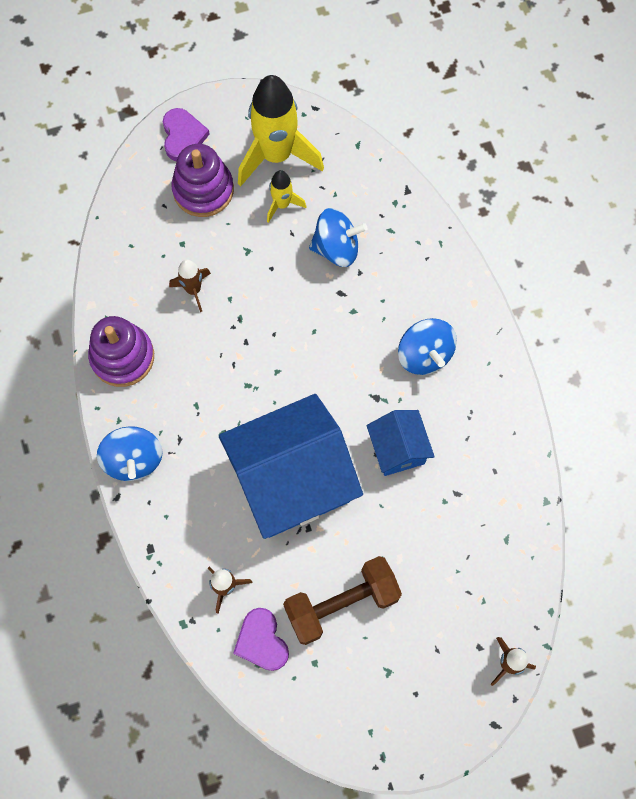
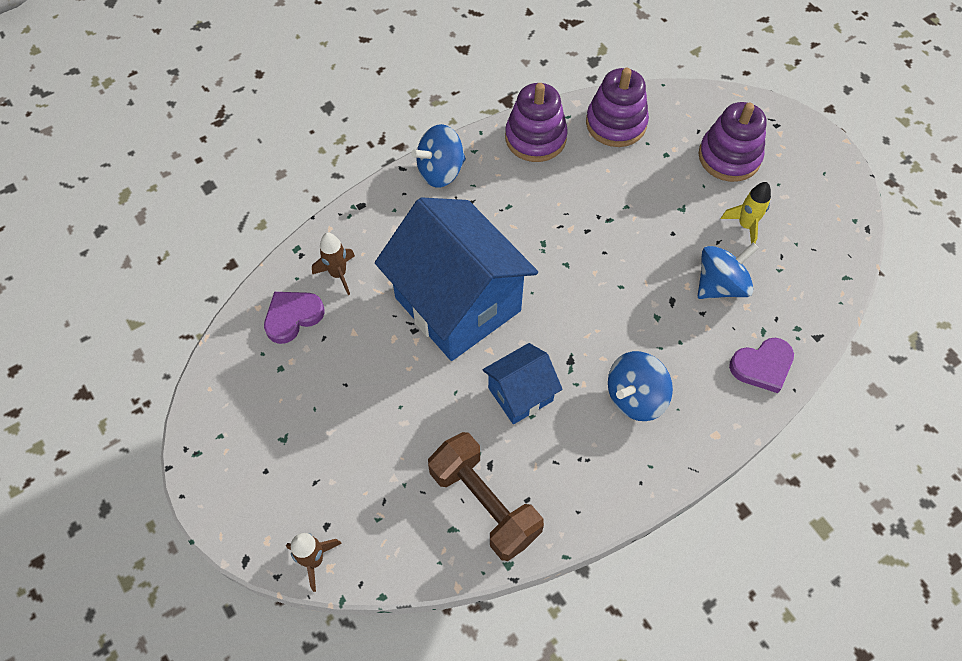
camera: 75 degrees right, 10 degrees down
(130, 276) = (616, 123): none -> purple stacking toy
(183, 136) = (777, 127): purple heart -> purple heart (762, 366)
(193, 290) = (623, 175): brown rocket -> none
(276, 155) = (796, 208): yellow rocket -> none
(336, 248) = (720, 285): blue spinning top -> blue spinning top turned 105 degrees counterclockwise
(341, 603) = (344, 378): brown dumbbell -> brown dumbbell (484, 503)

